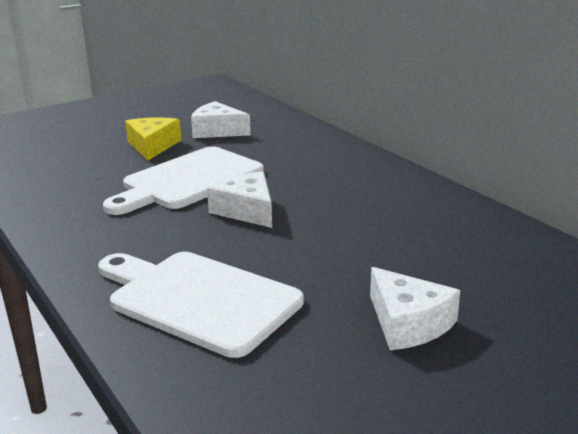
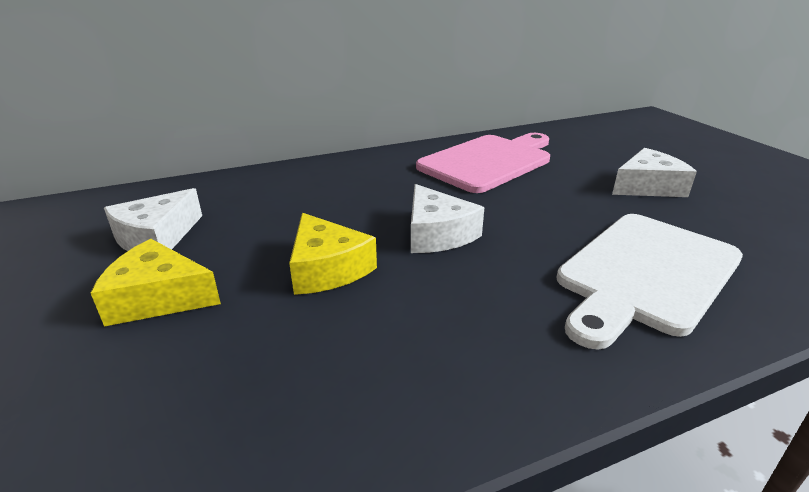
camera: 80 degrees left, 5 degrees up
(188, 180) = (327, 268): white cutting board -> yellow cheese
(246, 210) = (437, 234): white cheese -> white cheese turned 90 degrees counterclockwise
(423, 225) = (489, 161): none -> pink cutting board

